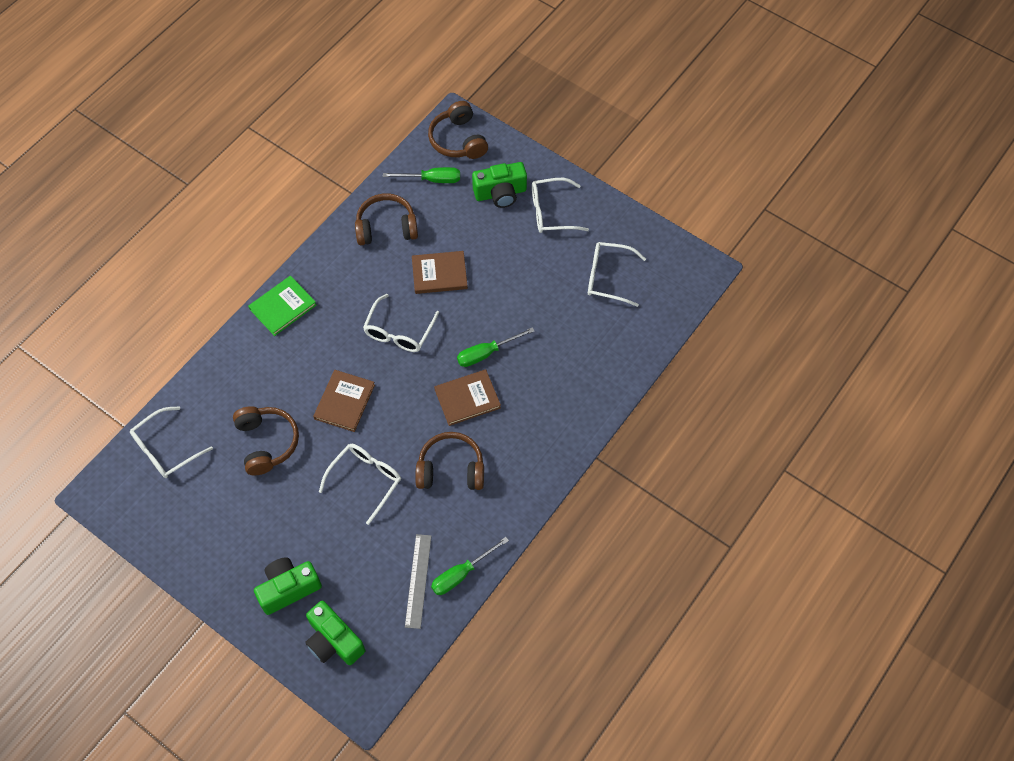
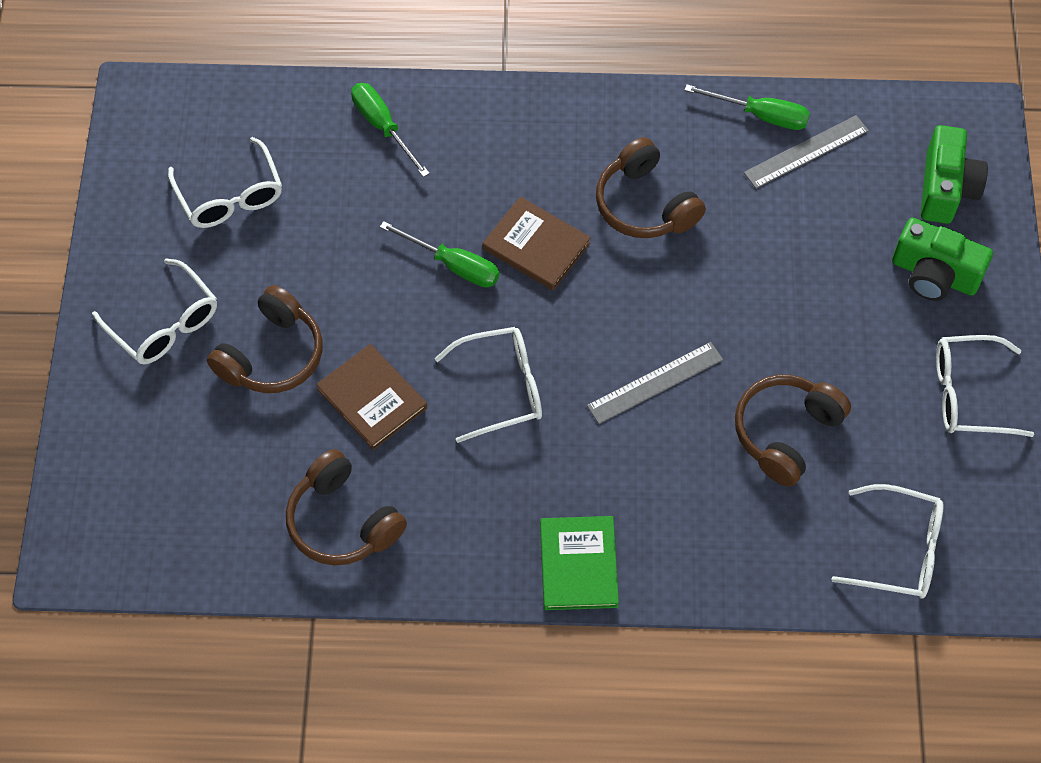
camera: 125 degrees left, 0 degrees up
(283, 307) = (578, 565): green book -> green book turned 75 degrees clockwise
(344, 402) = (655, 382): brown book -> grey ruler
(366, 480) = (736, 285): white glasses -> white glasses (968, 394)
(432, 180) = (212, 517): green screwdriver -> green screwdriver (383, 127)
(458, 140) = (109, 530): brown headphones -> brown headphones (272, 355)
(500, 193) = (175, 408): green camera -> none

